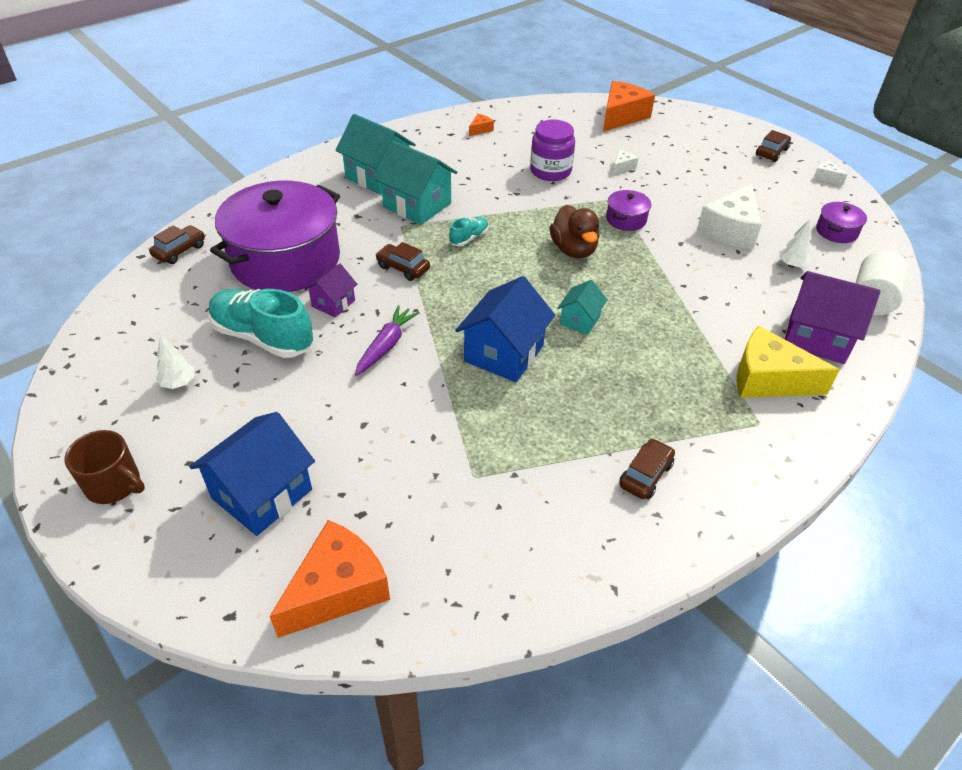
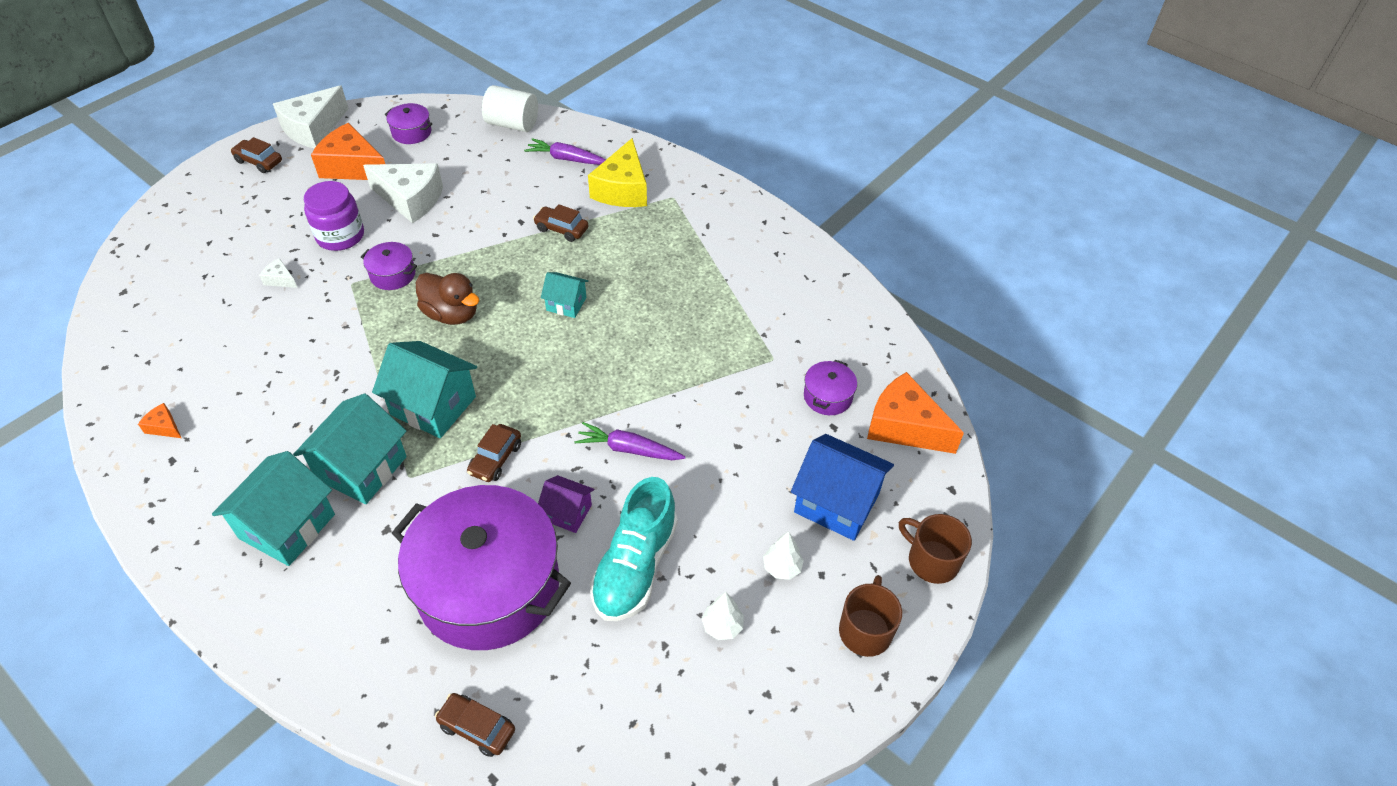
camera: 100 degrees left, 5 degrees up
(153, 565) = (932, 560): none -> brown mug
(405, 518) = (827, 396): none -> purple pot
(469, 238) = (433, 406): turquoise shoe -> turquoise house
(504, 353) = (623, 355): blue house -> none
(550, 171) = (285, 343): purple jar -> purple jar (340, 236)
(573, 250) = (451, 314): brown duck -> brown duck turned 60 degrees clockwise
(621, 116) = (151, 282): orange cheese -> orange cheese (353, 167)
(645, 475) = (742, 259): brown car -> brown car (561, 229)
(791, 265) = (467, 164): white tree -> white tree (782, 567)
(817, 337) = (566, 159): purple house -> purple carrot
(826, 177) = (313, 129): white cheese -> white cheese, size x2.28

